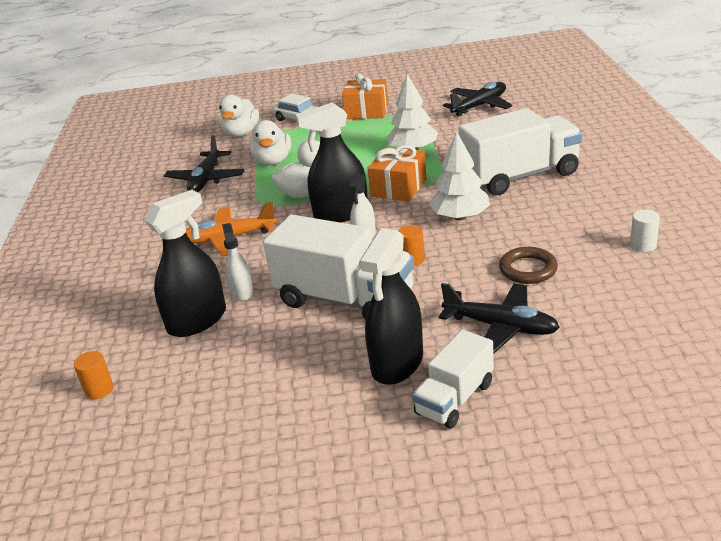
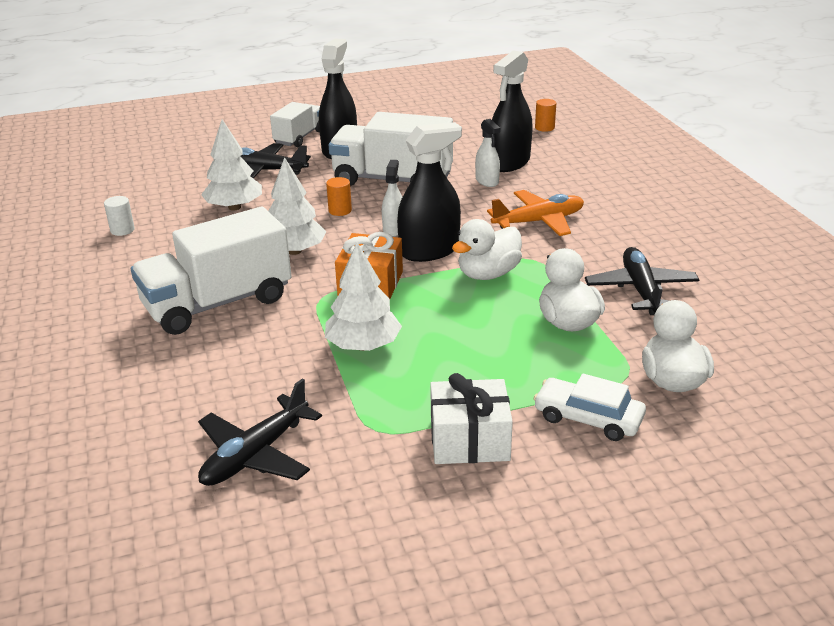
camera: 165 degrees right, 0 degrees up
(366, 111) = (469, 440): orange gift -> white gift
(528, 269) = (234, 207): brown ring -> white tree

